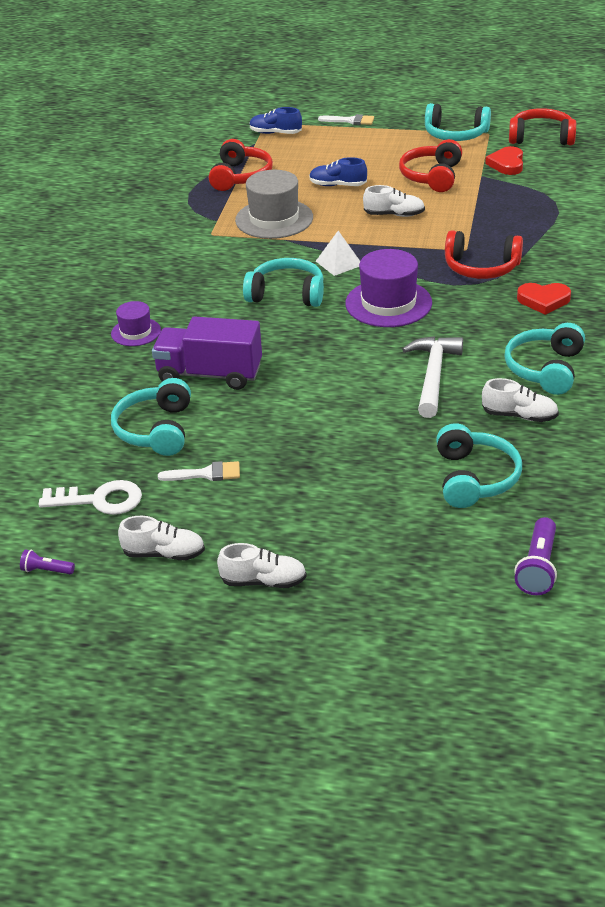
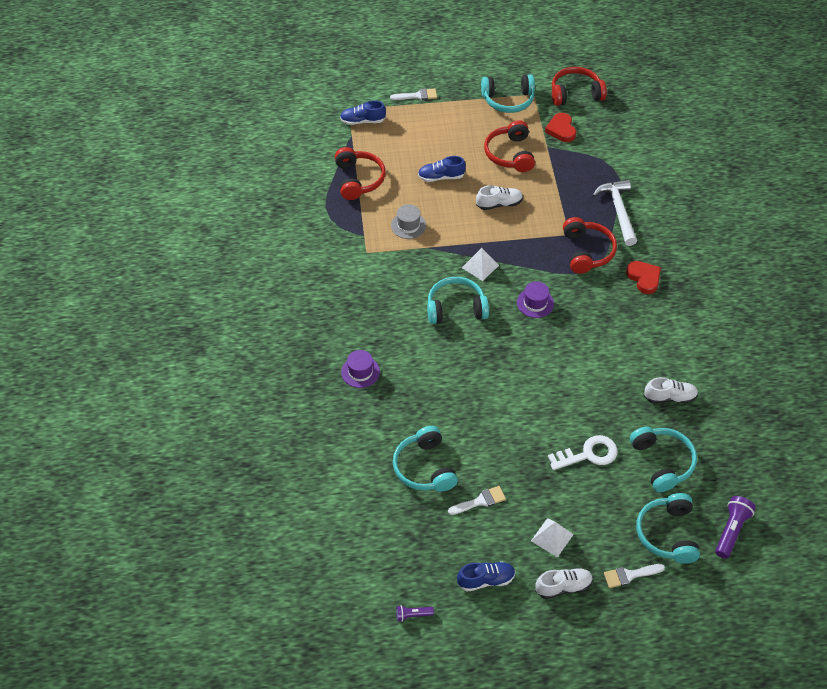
camera: 20 degrees left, 15 degrees up
(100, 500) = (417, 543): white key -> white key (588, 454)
(164, 554) = (486, 580): white shoe -> blue shoe
(210, 374) = (437, 404): purple truck -> none
(274, 219) = (408, 225): grey hat -> grey hat, size x0.57
(279, 527) = (552, 537): none -> white pyramid
(364, 587) = (629, 575): none -> white brush
(388, 303) = (535, 303): purple hat -> purple hat, size x0.57
(433, 375) = (596, 371): white hammer -> white hammer (618, 211)
(481, 268) = (587, 251): red headphones -> red headphones turned 90 degrees counterclockwise
(538, 567) = (731, 530): purple flashlight -> purple flashlight turned 150 degrees counterclockwise
(543, 300) = (644, 278): red heart -> red heart turned 105 degrees counterclockwise
(545, 369) = (670, 348): turquoise headphones -> turquoise headphones (667, 534)

